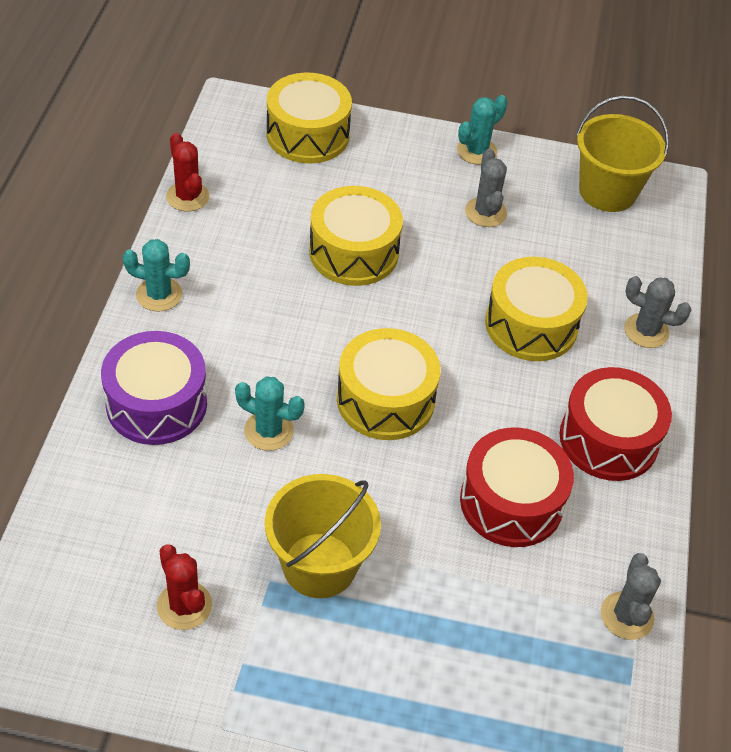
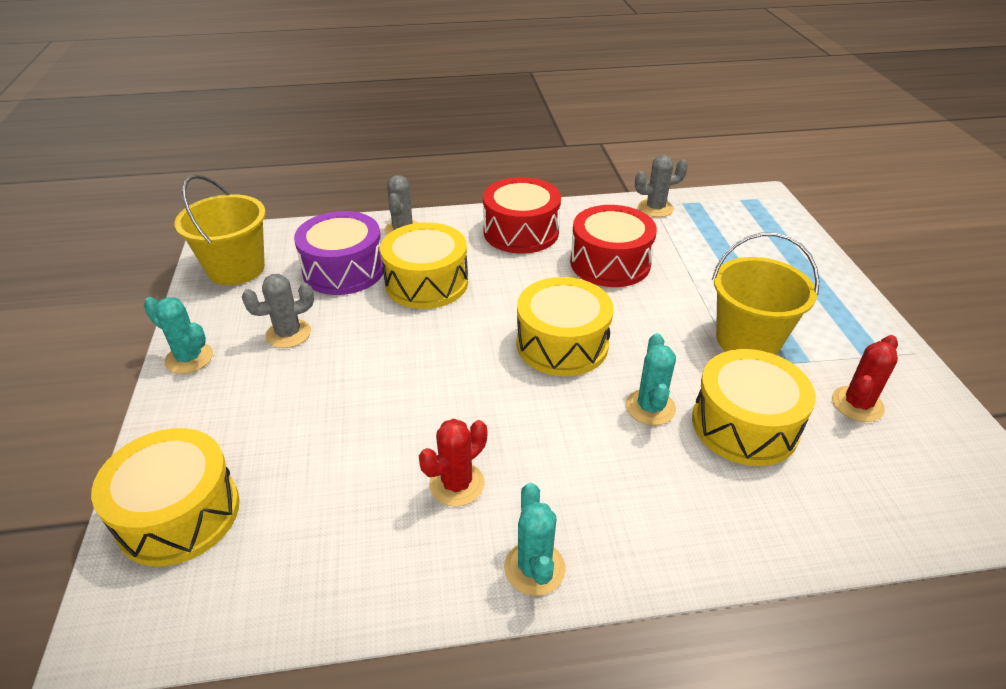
camera: 105 degrees left, 10 degrees down
(156, 404) = (685, 505): purple drum -> purple drum (344, 270)
(187, 197) = (342, 609): red cactus -> red cactus (457, 484)
(353, 252) = (384, 412): yellow drum -> yellow drum (744, 425)

